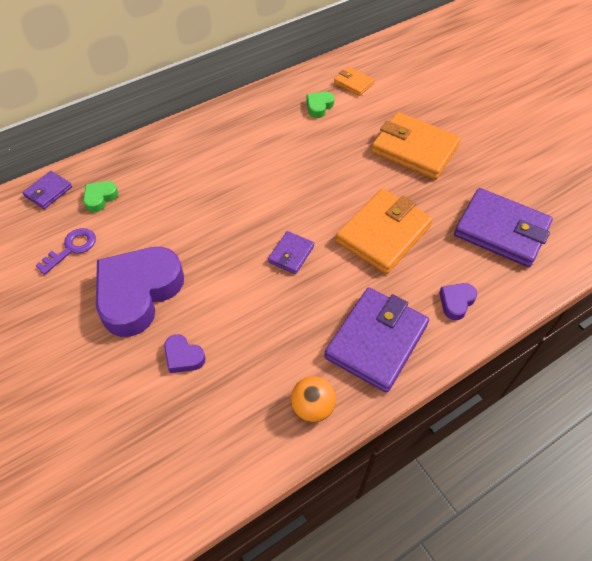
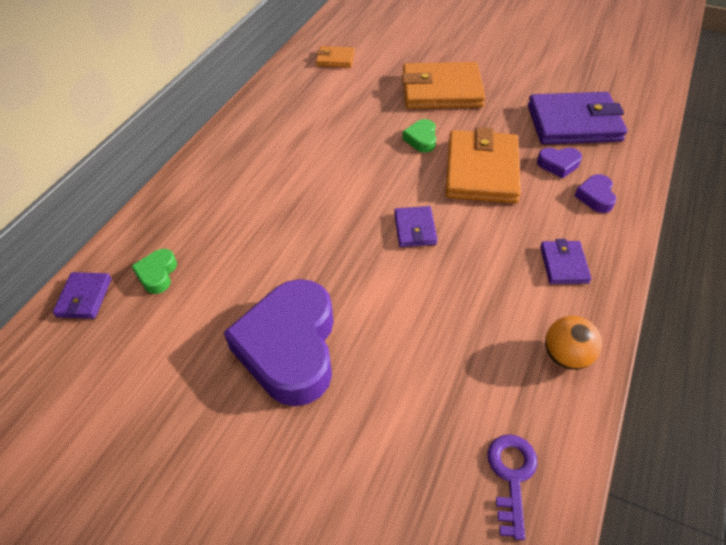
camera: 30 degrees left, 5 degrees down
(71, 248) = (167, 343): purple key -> purple key (511, 476)
(183, 357) = (397, 384): purple heart -> purple heart (558, 164)
(319, 107) = (321, 91): green heart -> green heart (421, 139)
(376, 341) = (563, 264): purple wallet -> purple wallet, size x0.49

